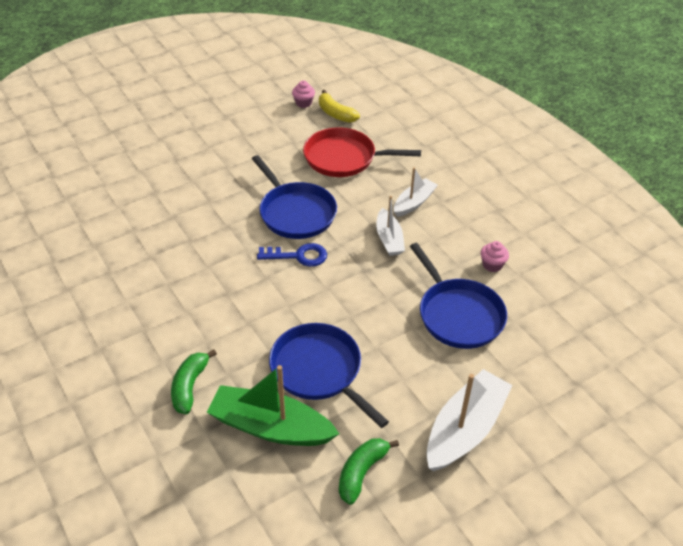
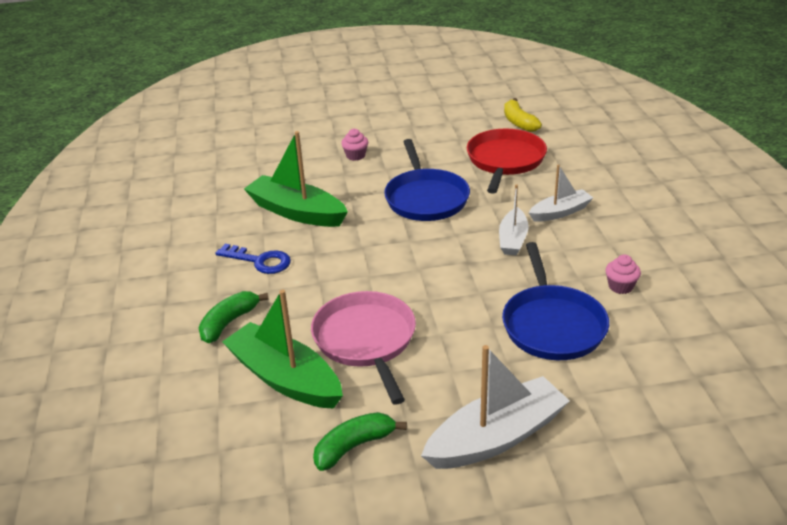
camera: 25 degrees right, 10 degrees down
(187, 254) = (296, 212): none -> green boat
(298, 256) = (406, 235): blue key -> blue key (259, 261)
(303, 103) = (490, 109): pink cupcake -> pink cupcake (355, 156)
(319, 370) = (366, 340): blue pan -> pink pan
(343, 158) = (505, 160): red pan -> red pan turned 75 degrees clockwise

